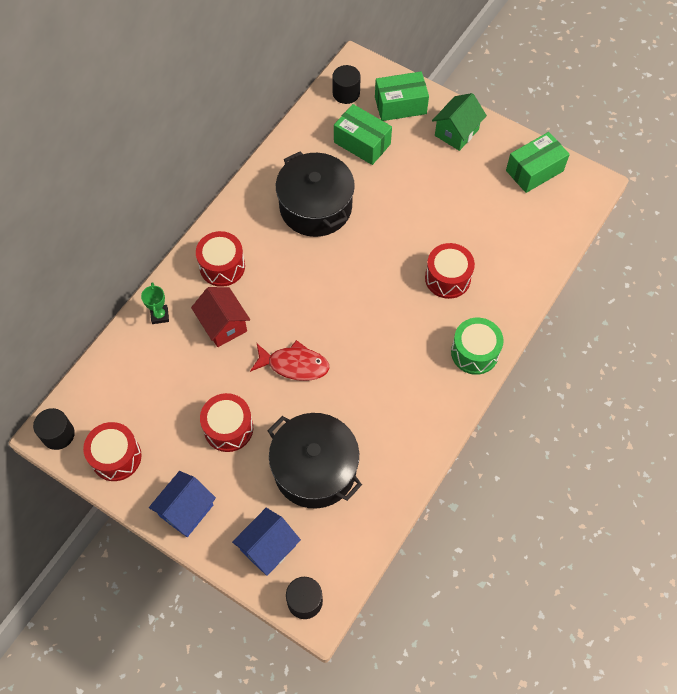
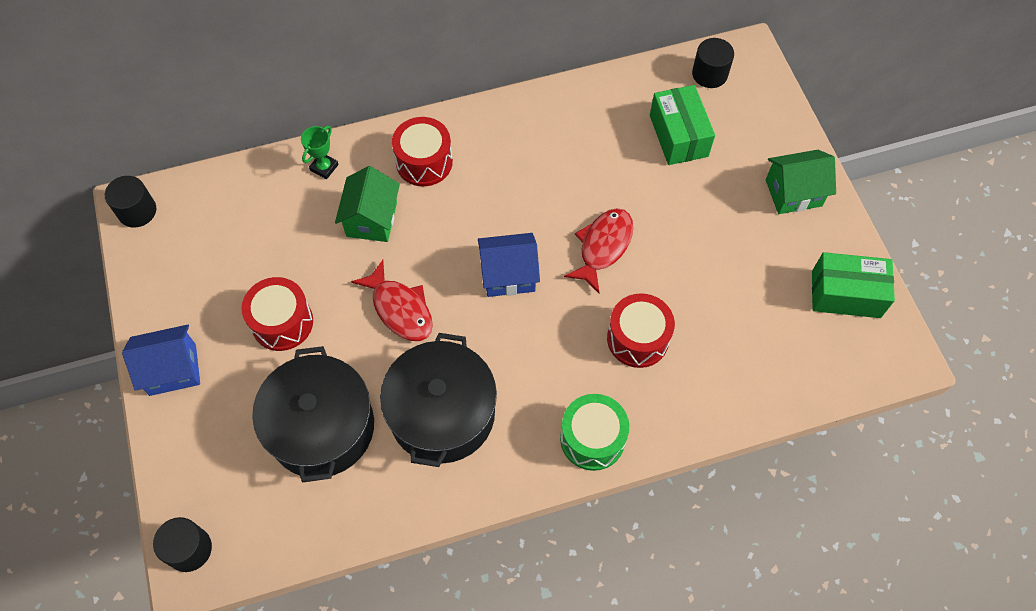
camera: 40 degrees right, 0 degrees up
(116, 457) = (163, 270): red drum -> none
(223, 325) = (371, 219): red house -> green house
(268, 547) = (207, 467): blue house -> blue house (508, 275)
(315, 207) = (569, 168): black pot -> black pot (442, 413)
(379, 240) = (603, 247): none -> red fish
(400, 105) = (757, 124): green box -> none

